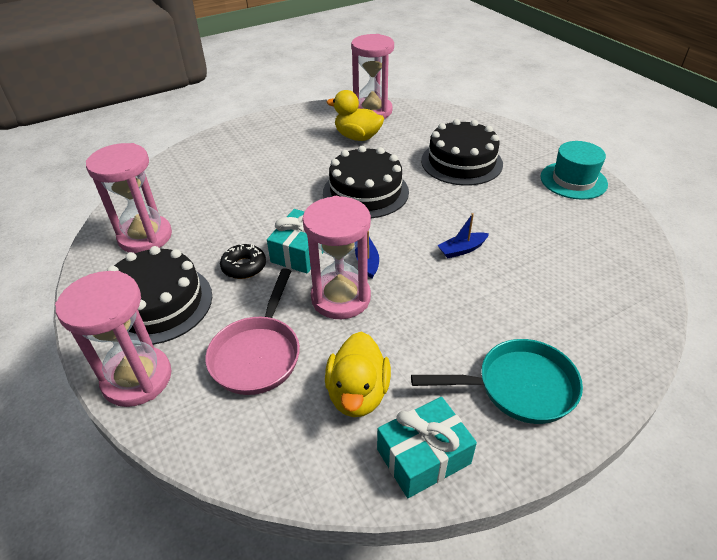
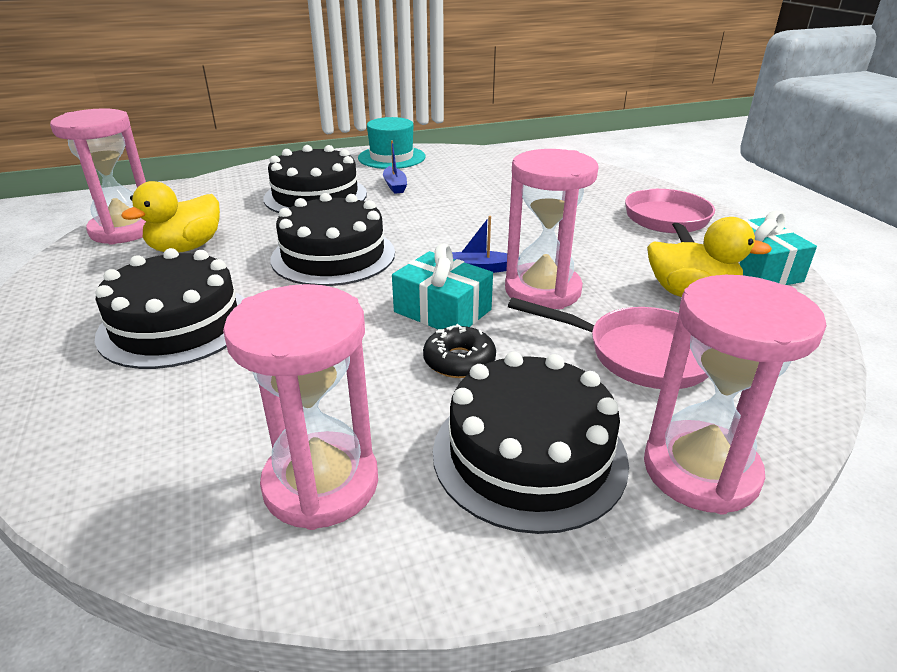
camera: 80 degrees left, 10 degrees down
(271, 161) = (176, 324): none -> black cake
(462, 250) = (478, 217): blue boat -> blue boat (395, 186)
(518, 387) = (667, 222): turquoise pan -> pink pan

